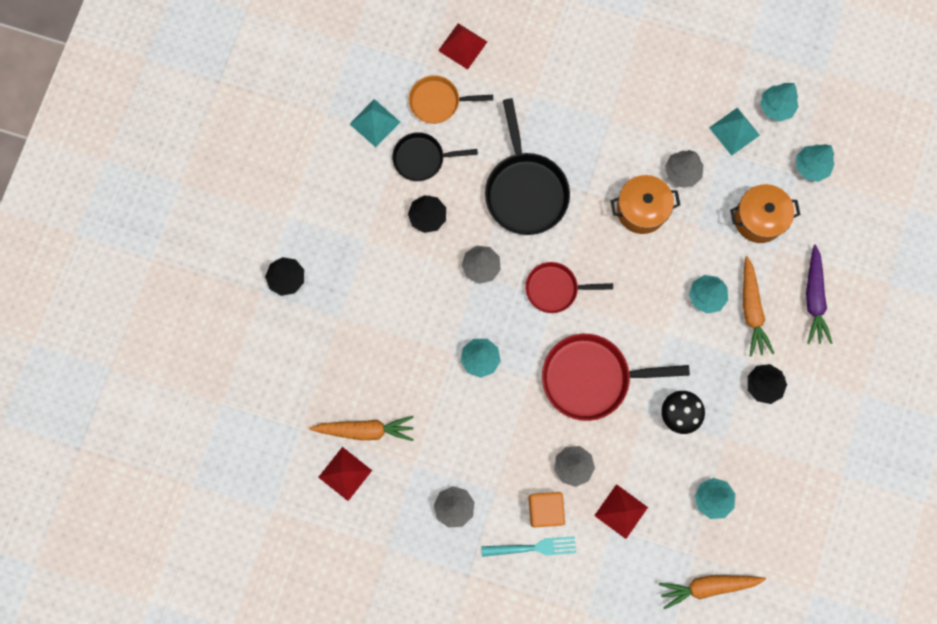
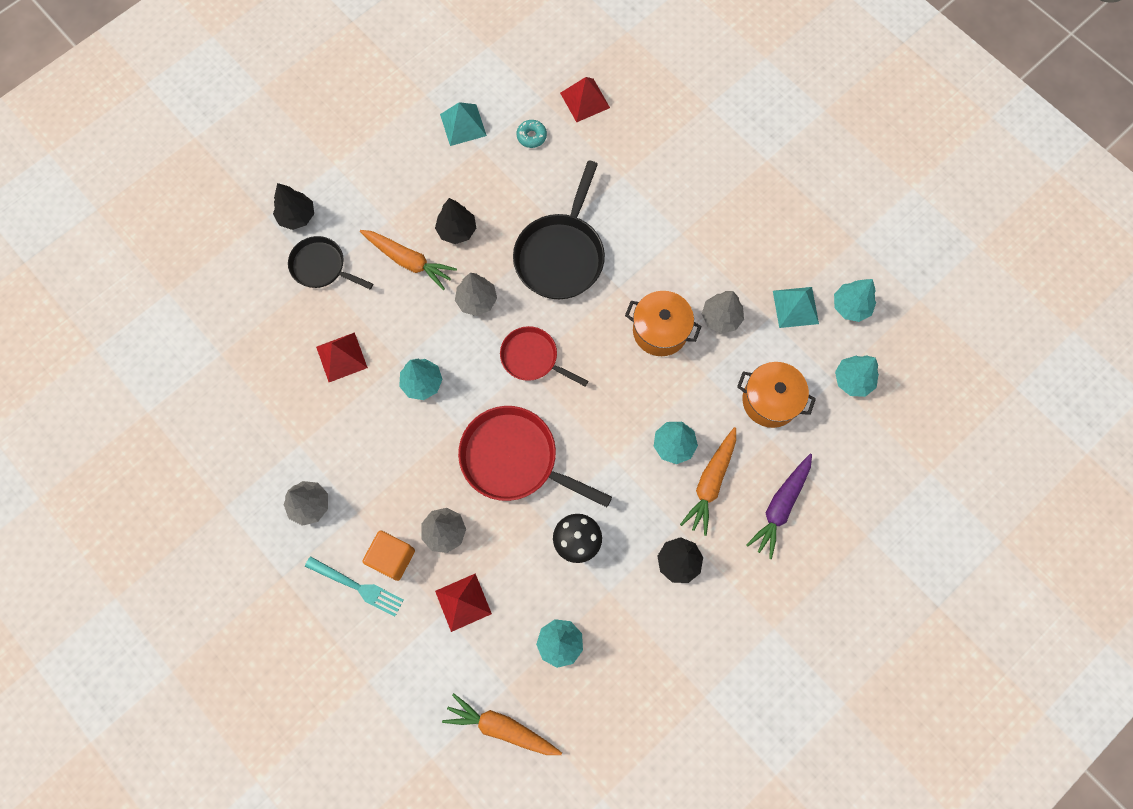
camera: 30 degrees right, 5 degrees down
(345, 473) = (232, 416): red pyramid -> red pyramid (341, 357)
(365, 430) = (276, 387): orange carrot -> orange carrot (409, 261)
(422, 159) = (485, 177): black pan -> black pan (322, 267)
(438, 102) = (531, 136): orange pan -> turquoise donut

